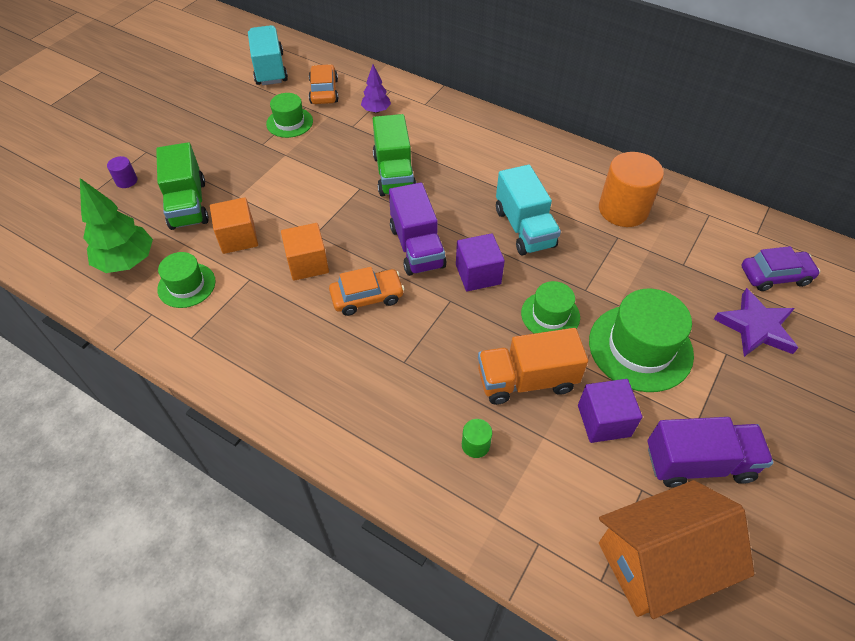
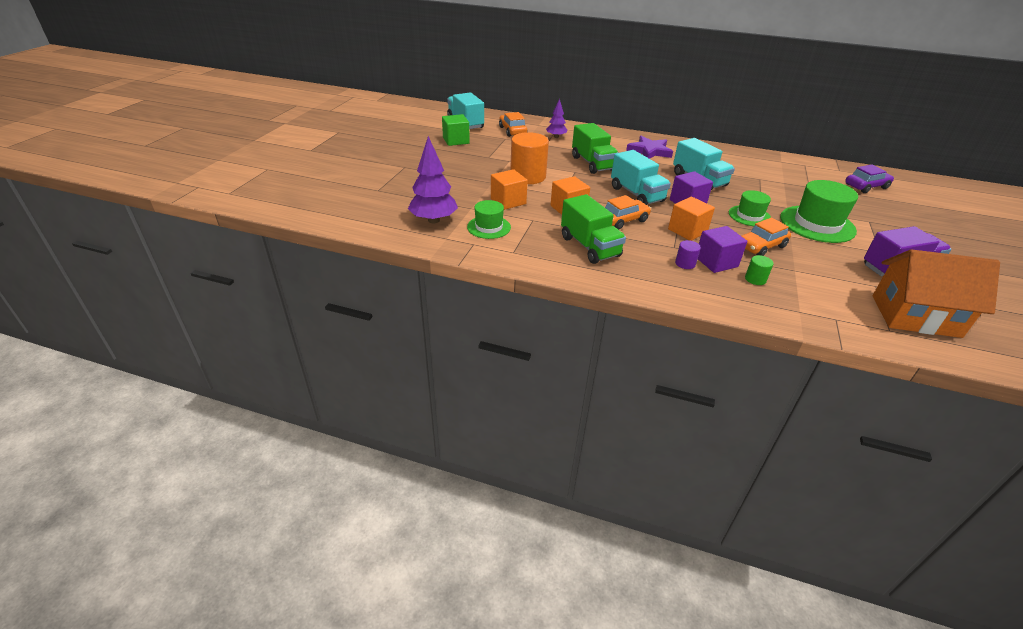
camera: 15 degrees left, 15 degrees down
(126, 181) = (401, 181): purple cylinder -> purple cylinder (685, 263)
(127, 261) = (433, 220): green tree -> purple tree
(188, 204) = (457, 189): green truck -> green truck (590, 246)
(238, 105) = (456, 140): none -> green cube
(289, 122) = (500, 146): green hat -> none
(417, 247) = (637, 194): purple truck -> turquoise truck
(442, 332) = (687, 231): none -> orange cube
(526, 380) = (761, 246): orange truck -> orange car
(604, 421) = (825, 258): purple cube -> purple cube (716, 262)
(623, 209) = (752, 167): orange cylinder -> orange cylinder (528, 176)
(658, 561) = (915, 316): orange house -> orange house turned 45 degrees clockwise
(756, 327) = (875, 208): purple star -> purple star (649, 151)

